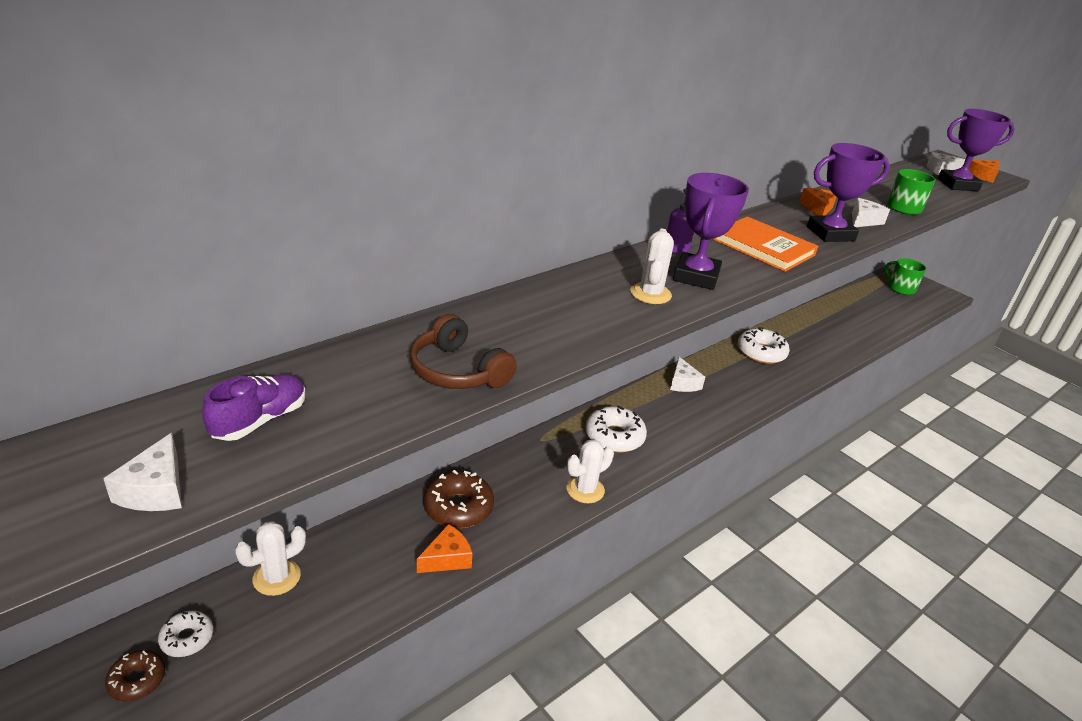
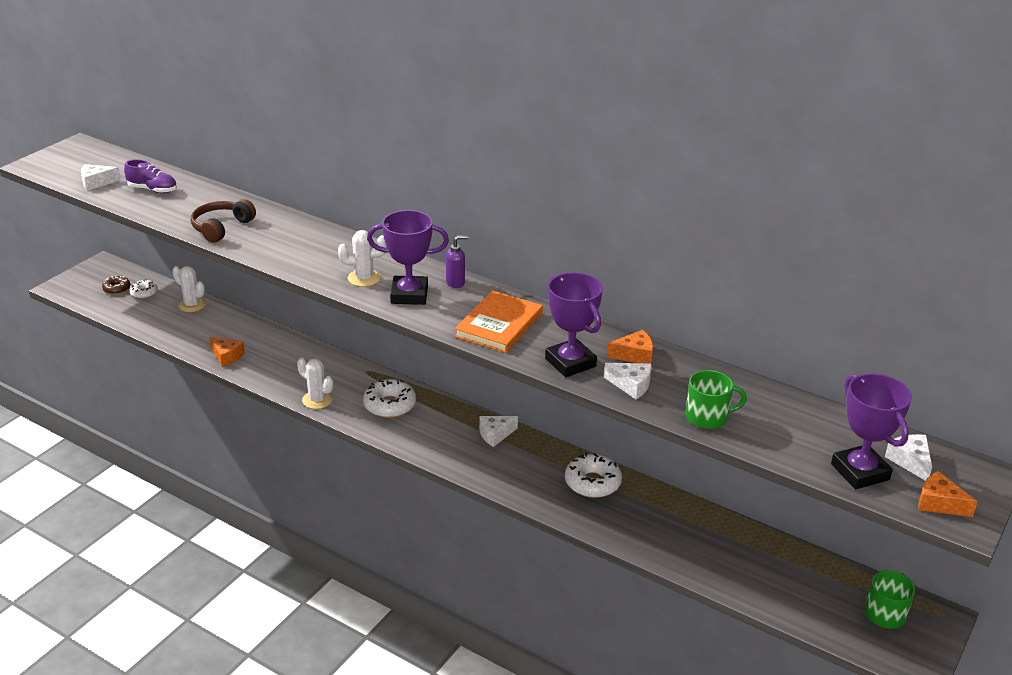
camera: 75 degrees right, 0 degrees up
(458, 507) = (274, 350): brown donut -> none

